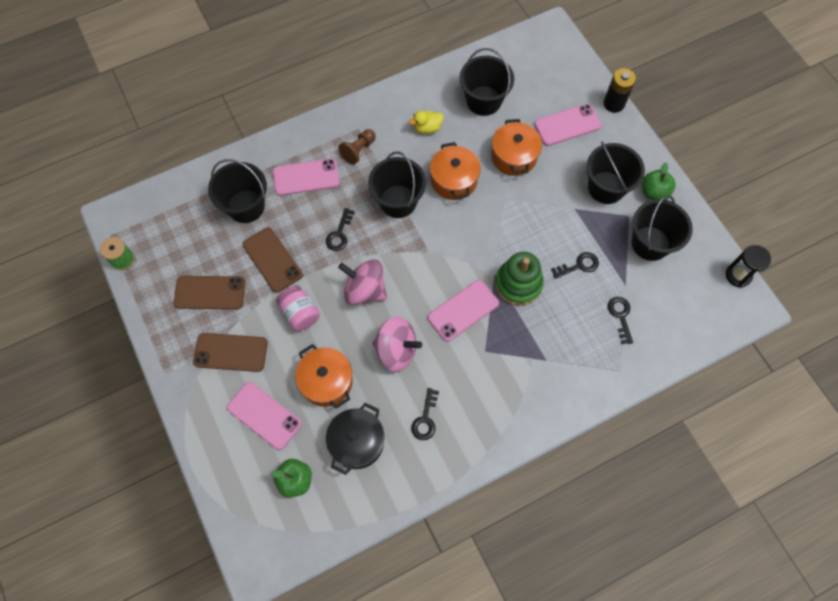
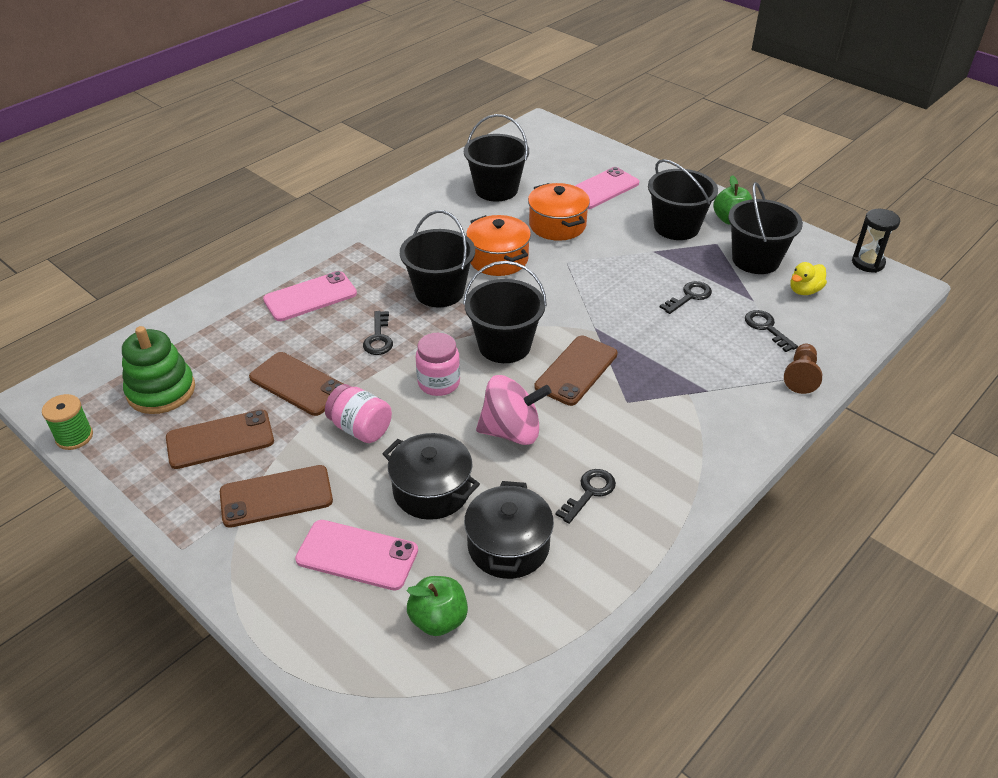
camera: 20 degrees left, 25 degrees down
(246, 206) = (239, 341): black bucket -> black bucket (504, 345)
(326, 381) = (432, 490): orange pot -> black pot
(358, 150) = (367, 259): brown pawn -> brown pawn (801, 376)
(365, 290) = (439, 383): pink spinning top -> pink jar
(425, 419) = (589, 492): black key -> black key turned 135 degrees counterclockwise
(427, 128) = (442, 224): yellow duck -> yellow duck (804, 290)
(463, 310) = (576, 370): pink phone -> brown phone
(518, 284) = (629, 329): green stacking toy -> green stacking toy (161, 391)
(614, 104) = (641, 163): black battery -> none

